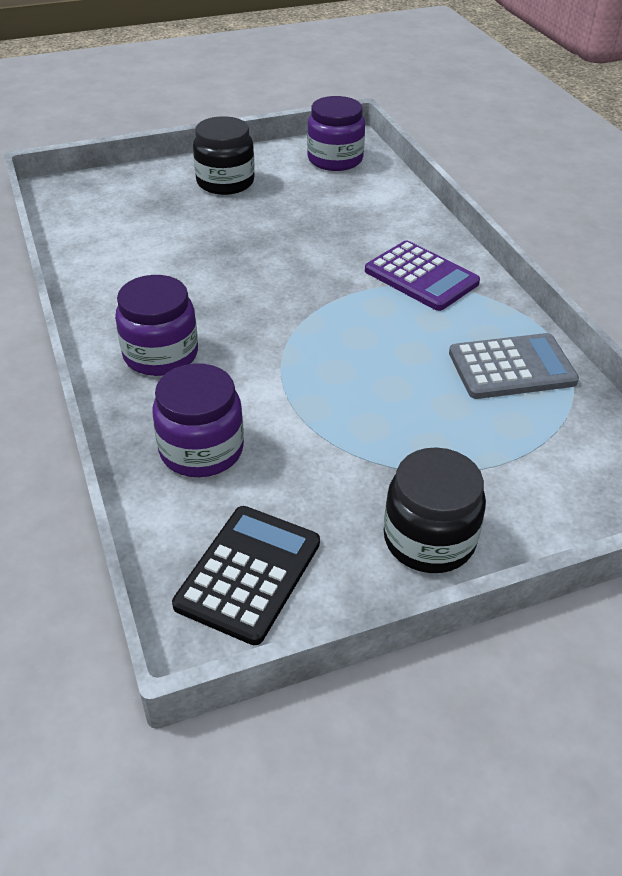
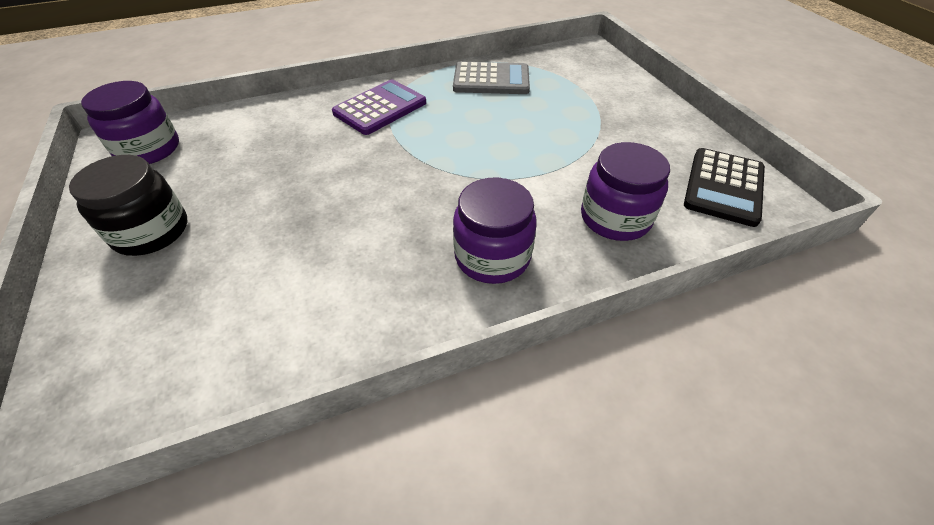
camera: 90 degrees left, 5 degrees up
(248, 573) = (724, 187): black calculator -> black calculator turned 90 degrees counterclockwise
(429, 539) = (657, 117): black jar -> none
(511, 367) = (491, 80): grey calculator -> grey calculator turned 105 degrees clockwise

